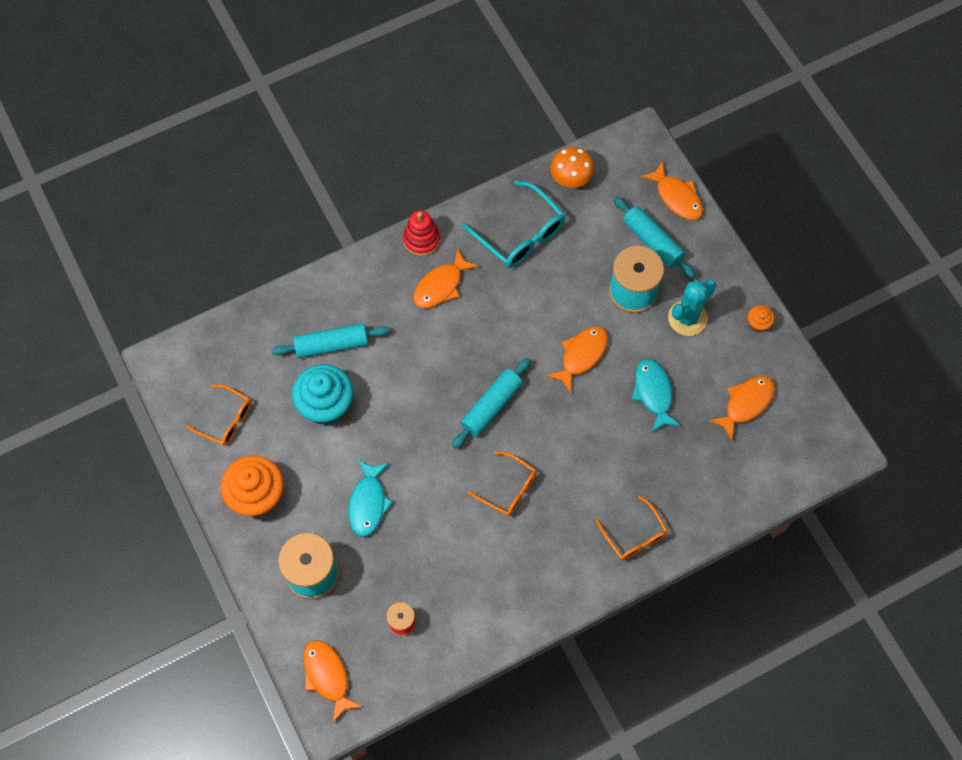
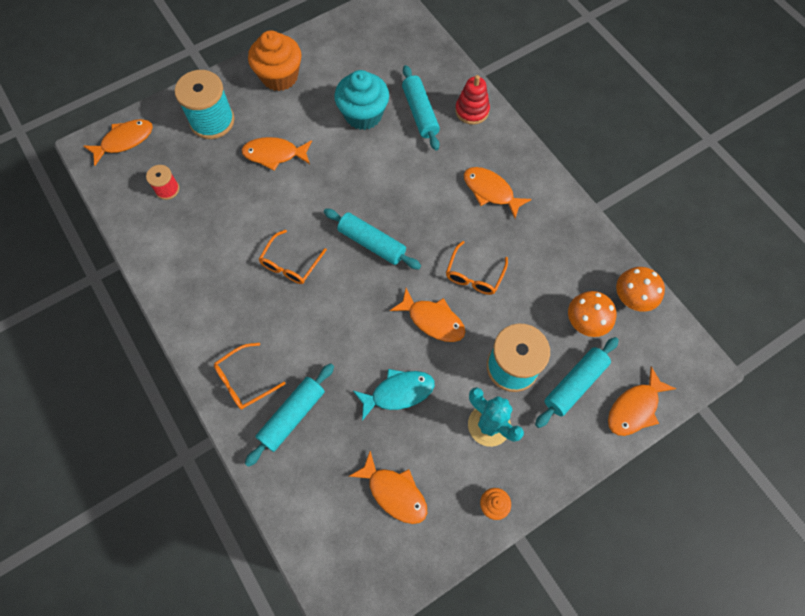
camera: 85 degrees right, 0 degrees up
(225, 419) = (345, 48): orange glasses -> orange glasses (474, 275)
(368, 503) = (274, 154): turquoise fish -> orange fish
(421, 239) = (536, 171): red stacking toy -> red stacking toy (472, 111)
(520, 234) = (558, 255): turquoise glasses -> none
(592, 222) = (585, 322): none -> orange mushroom
(672, 490) = (292, 416): none -> turquoise rolling pin

